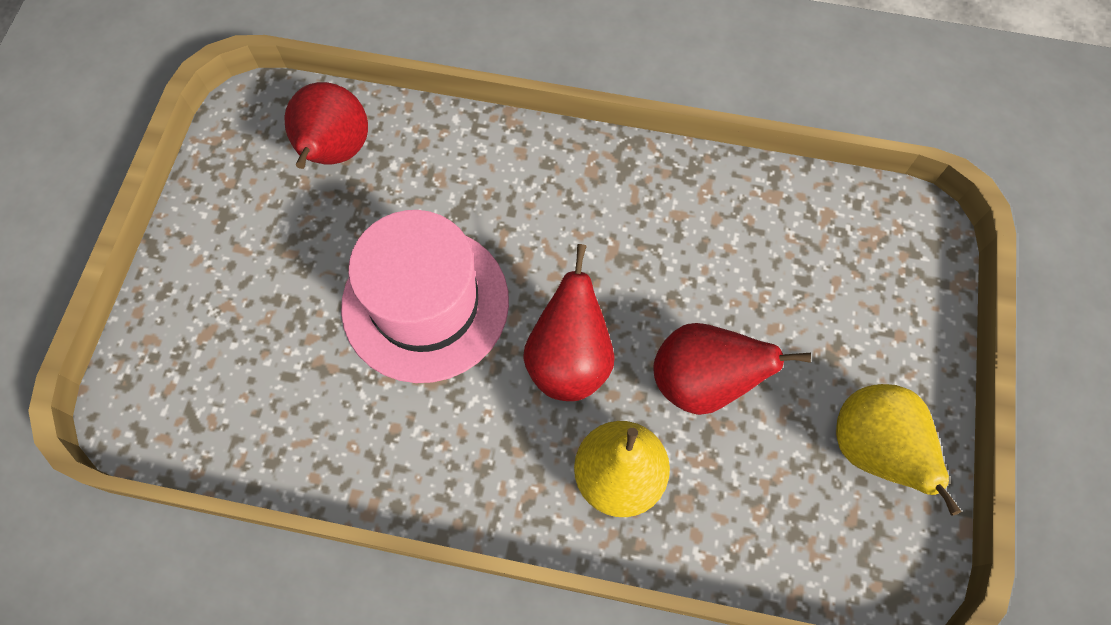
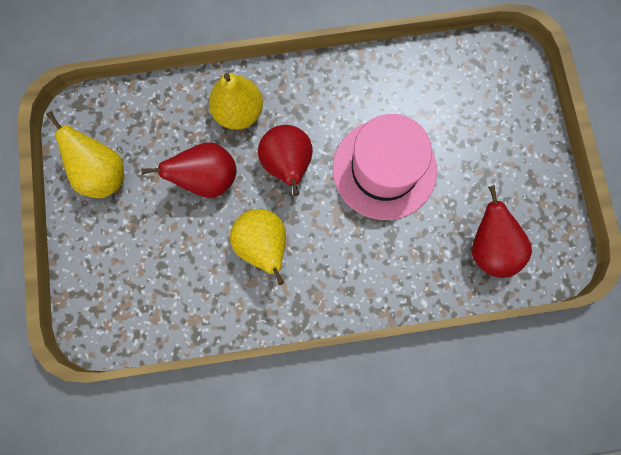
camera: 160 degrees right, 10 degrees up
(646, 257) = (263, 246): none -> yellow pear

